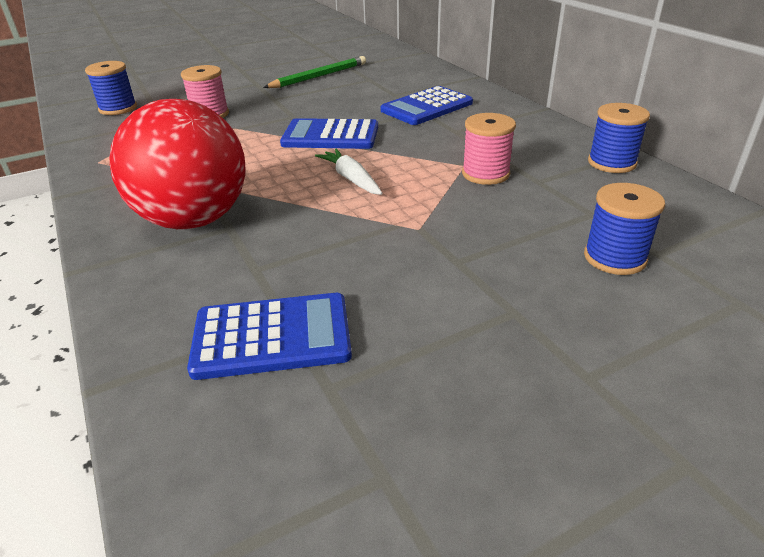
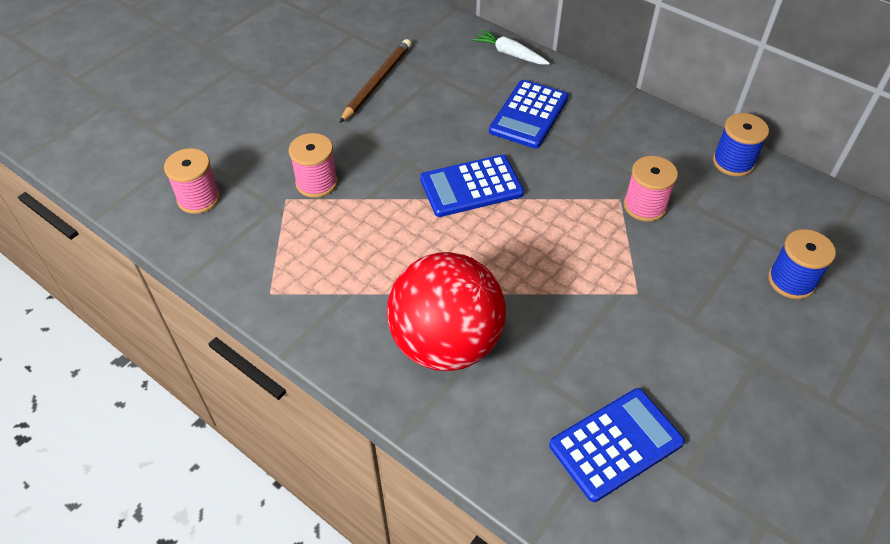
camera: 25 degrees left, 15 degrees up
(118, 108) = (199, 198): blue spool -> pink spool
(318, 76) = (377, 82): green pencil -> brown pencil
(351, 179) = (538, 246): white carrot -> white carrot (510, 54)

